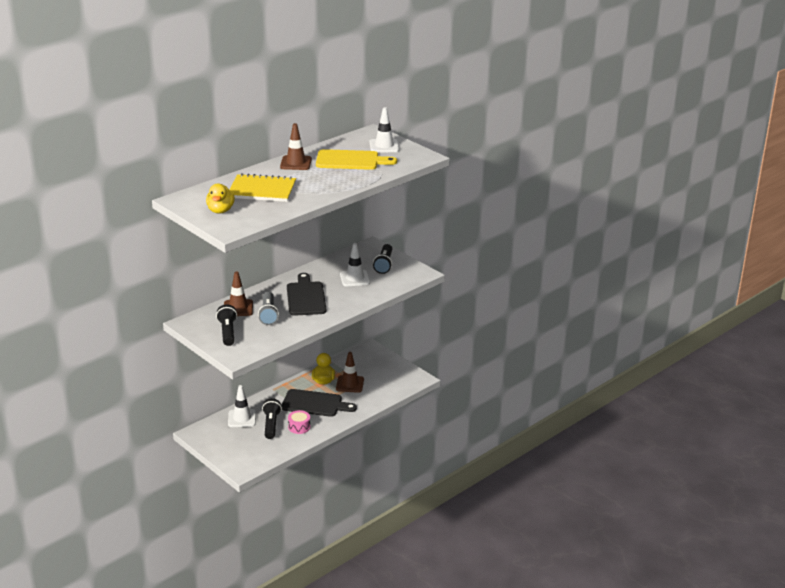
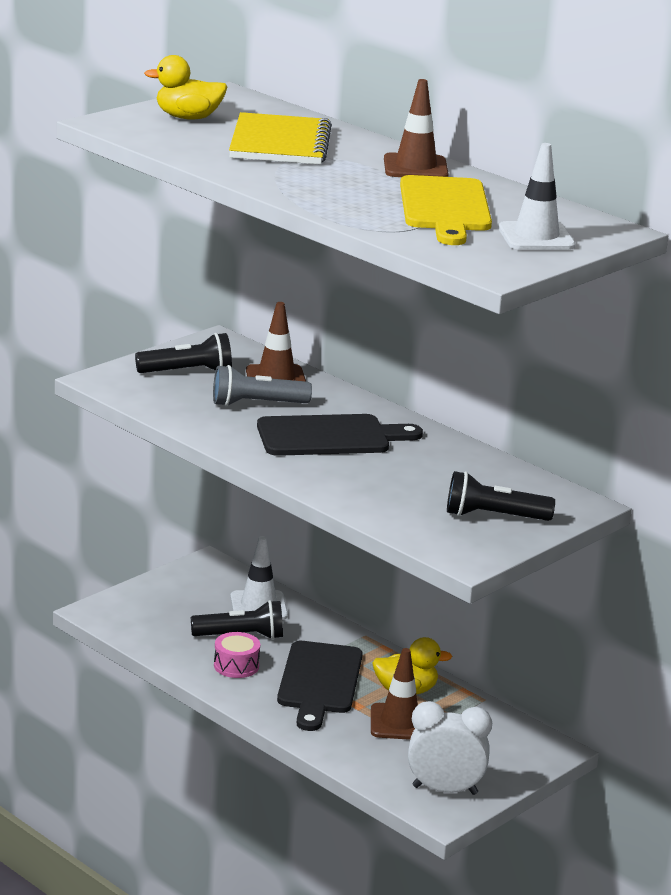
camera: 85 degrees right, 5 degrees down
(355, 278) = (420, 484): white traffic cone -> none
(402, 376) = (445, 790): none -> white clock

